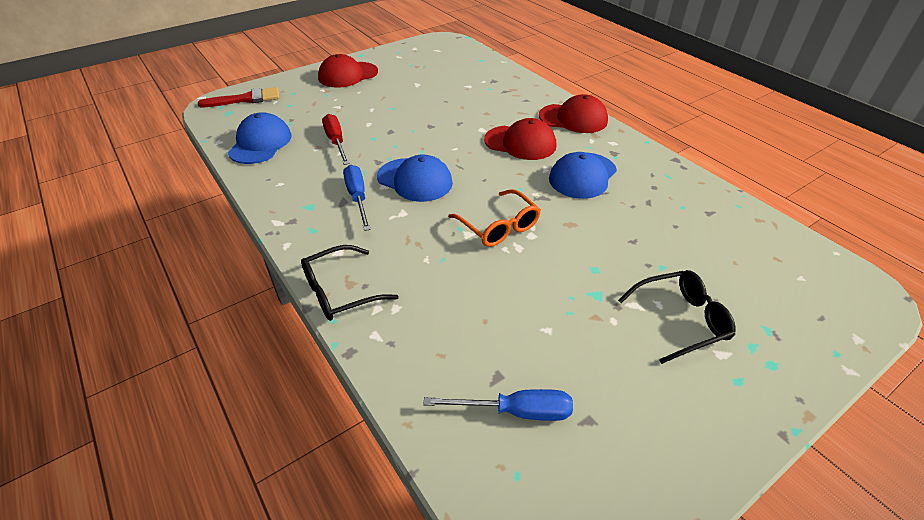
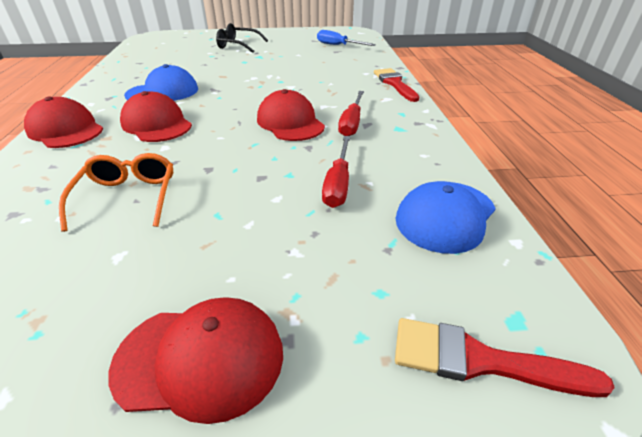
camera: 150 degrees left, 5 degrees down
(340, 291) = (395, 84): black glasses -> red brush
(358, 198) = (351, 123): blue screwdriver -> red screwdriver
(415, 180) = (290, 122): blue cap -> red cap
(499, 226) = (267, 84): orange glasses -> orange glasses (128, 197)

